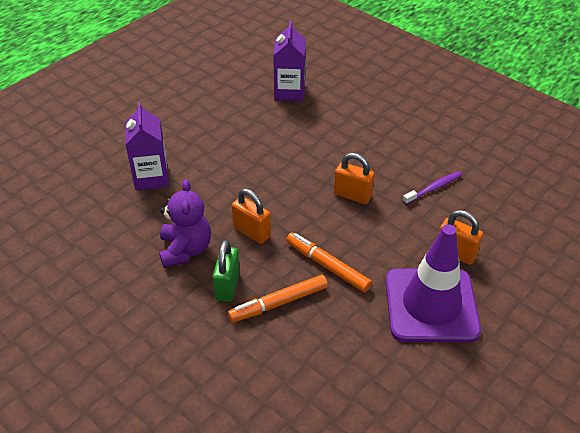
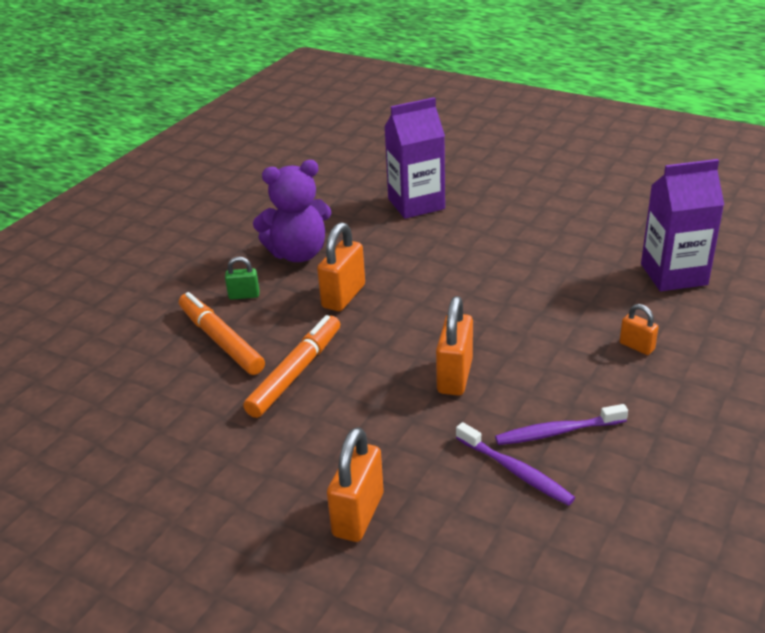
camera: 80 degrees right, 10 degrees down
(227, 286) = (244, 295): green padlock -> green padlock, size x0.56
(348, 122) = (636, 346): none -> orange padlock
(408, 167) = (557, 432): none -> purple toothbrush
(431, 305) = (235, 493): purple traffic cone -> none

